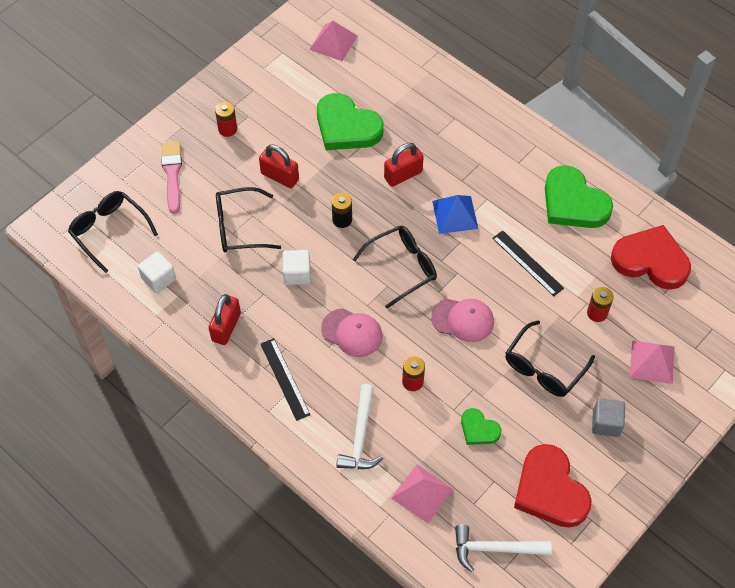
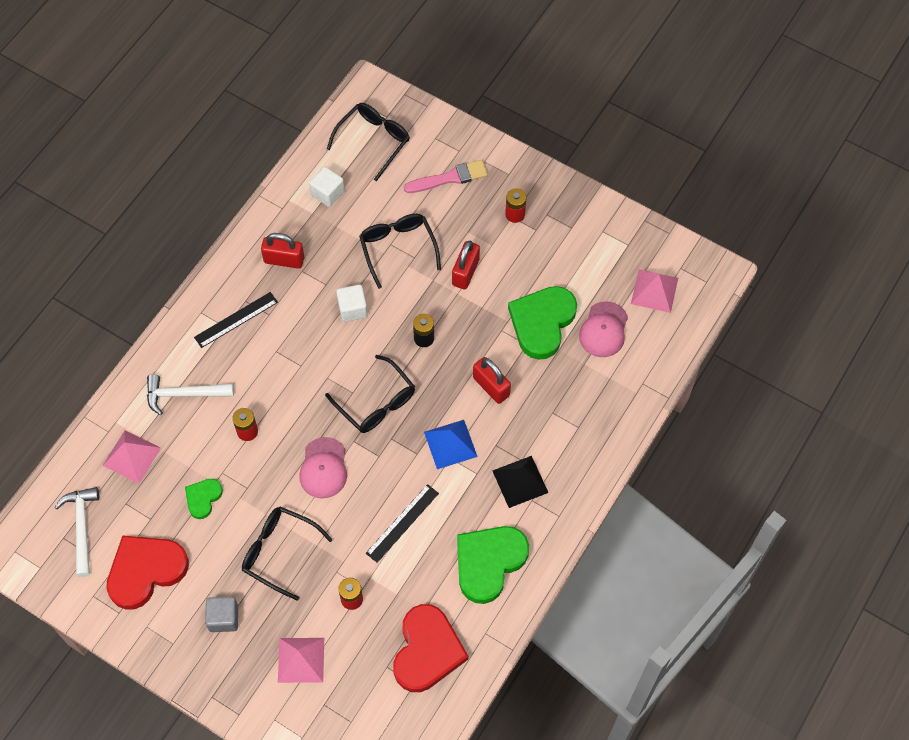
camera: 80 degrees right, 5 degrees up
(352, 333) = (294, 369): pink cap -> pink cap (603, 330)
(500, 168) = (520, 481): none -> black pyramid

